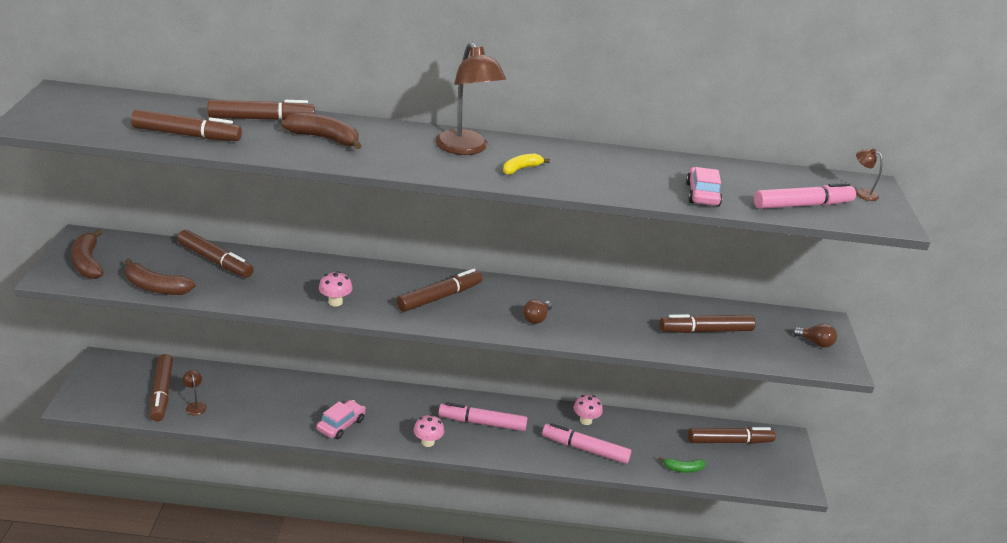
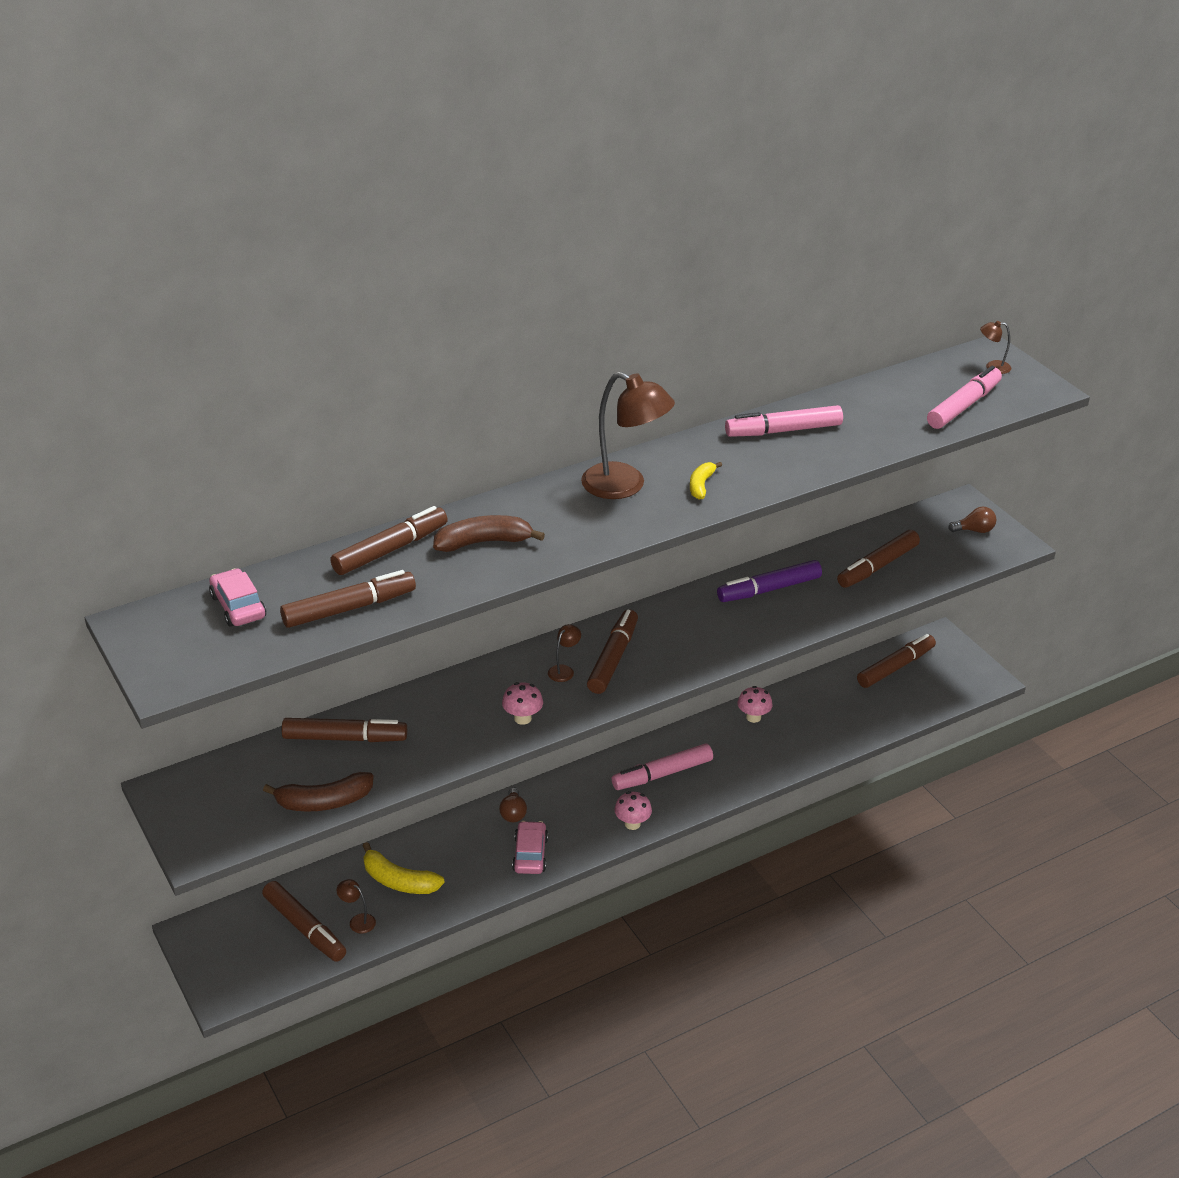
camera: 30 degrees left, 5 degrees up
(88, 263) = (212, 815): brown banana -> none
(245, 396) = (398, 881): none -> yellow banana
(398, 288) = (564, 670): none -> brown lamp
(536, 318) = (724, 633): brown light bulb -> brown light bulb (513, 813)
(585, 449) = (780, 747): pink marker -> pink marker (783, 431)
(603, 308) = (769, 589): none -> purple marker
(683, 469) = (881, 718): green banana -> none
(702, 194) = (877, 436): pink car -> pink car (238, 606)

